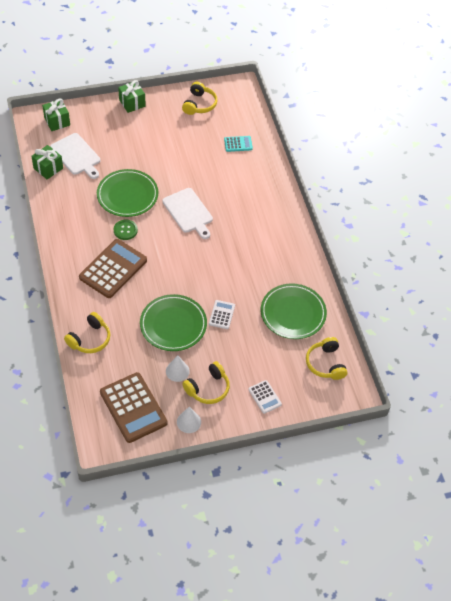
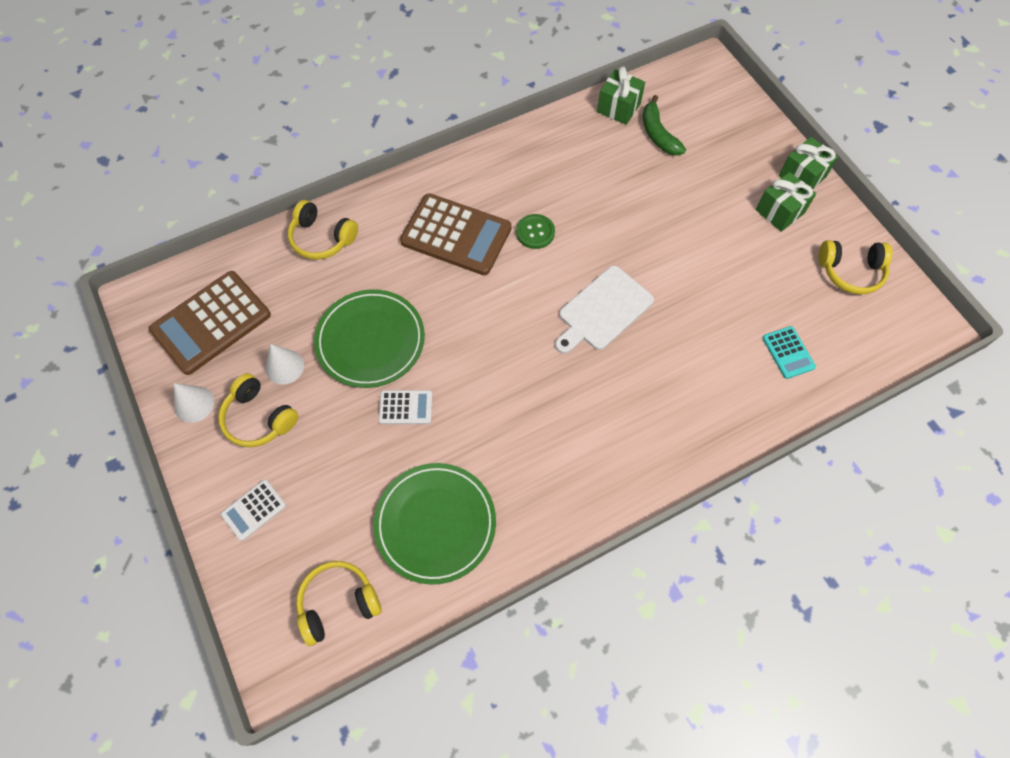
camera: 80 degrees right, 10 degrees up
(57, 121) = (714, 93): green gift -> green gift (780, 211)
(76, 155) = (658, 134): white cutting board -> green banana
(127, 195) = (606, 218): green plate -> none

